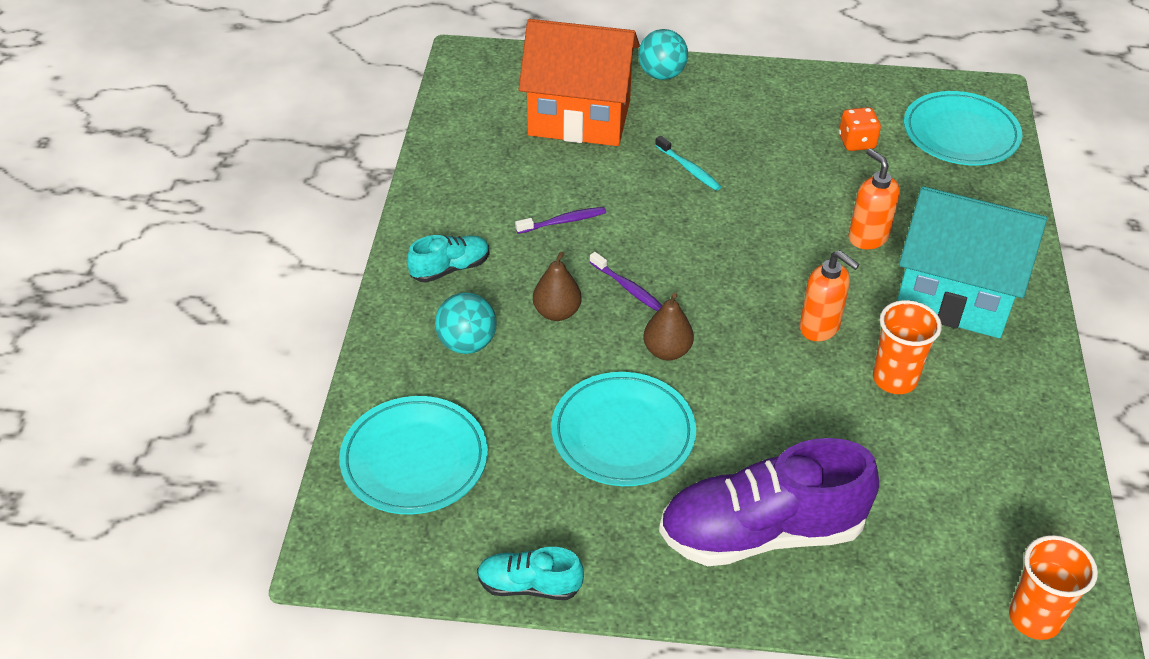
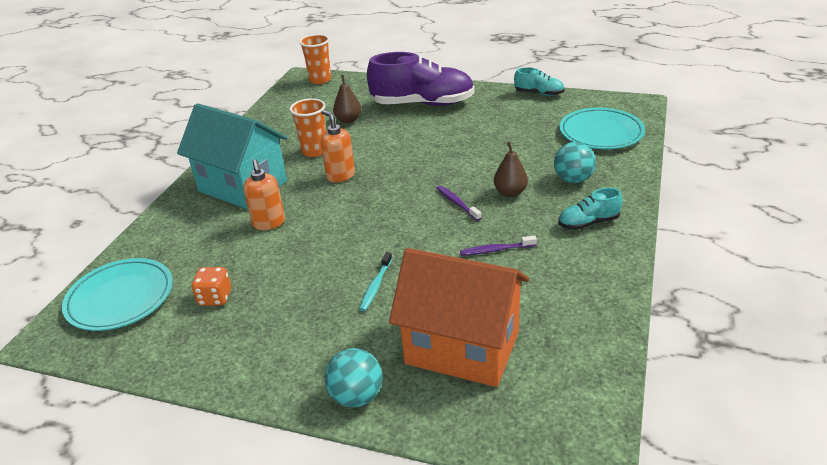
camera: 165 degrees left, 10 degrees down
(623, 433) = (481, 137): turquoise plate -> none
(667, 351) = (442, 169): brown pear -> brown pear (348, 120)
(688, 168) = (376, 286): turquoise toothbrush -> turquoise toothbrush turned 135 degrees counterclockwise

